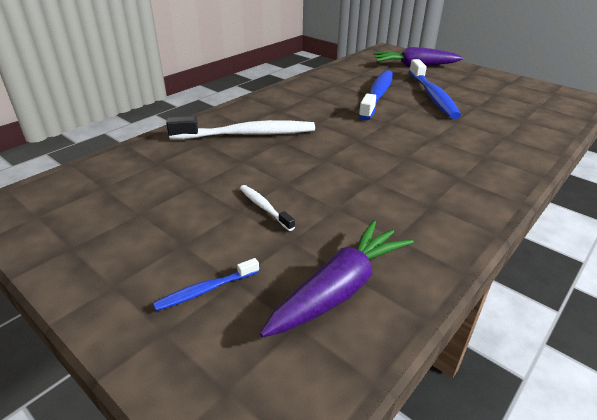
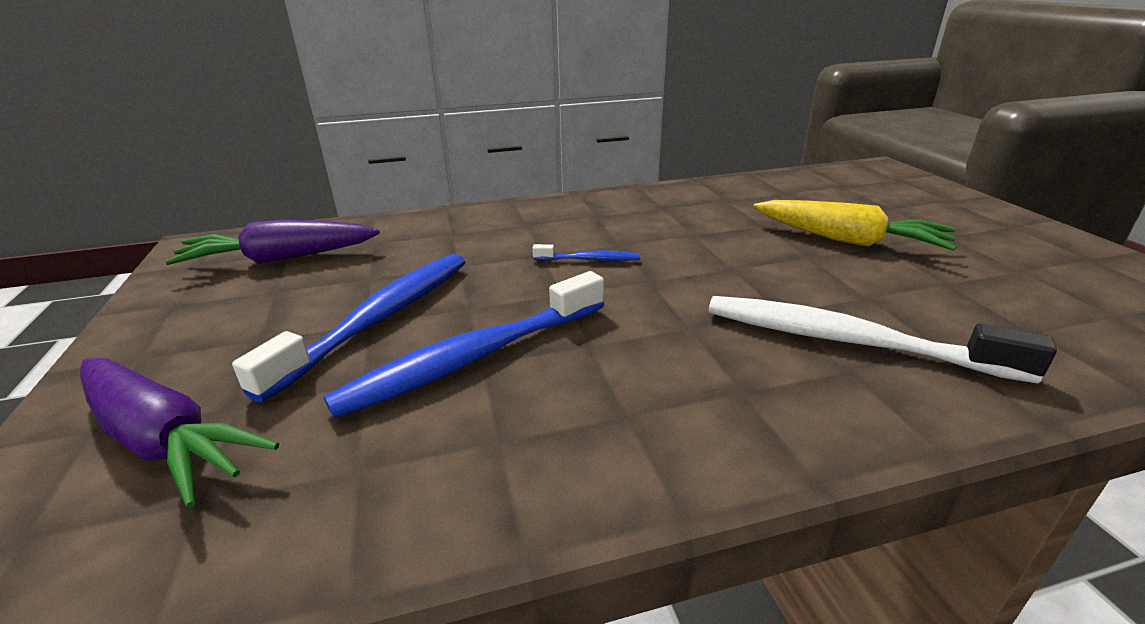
camera: 145 degrees left, 5 degrees down
(205, 290) = (917, 208): blue toothbrush -> blue toothbrush (589, 259)
(264, 207) = (848, 240): white toothbrush -> yellow carrot
(340, 289) = (801, 189): purple carrot -> purple carrot (280, 259)

